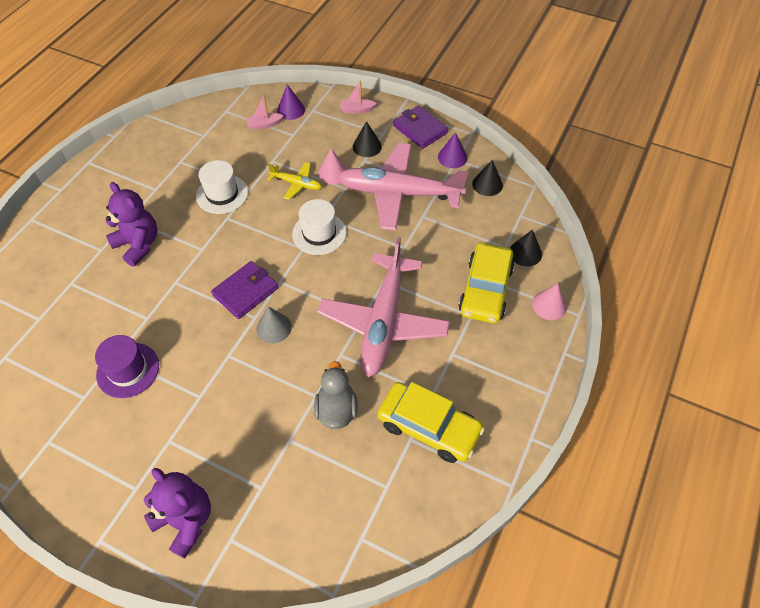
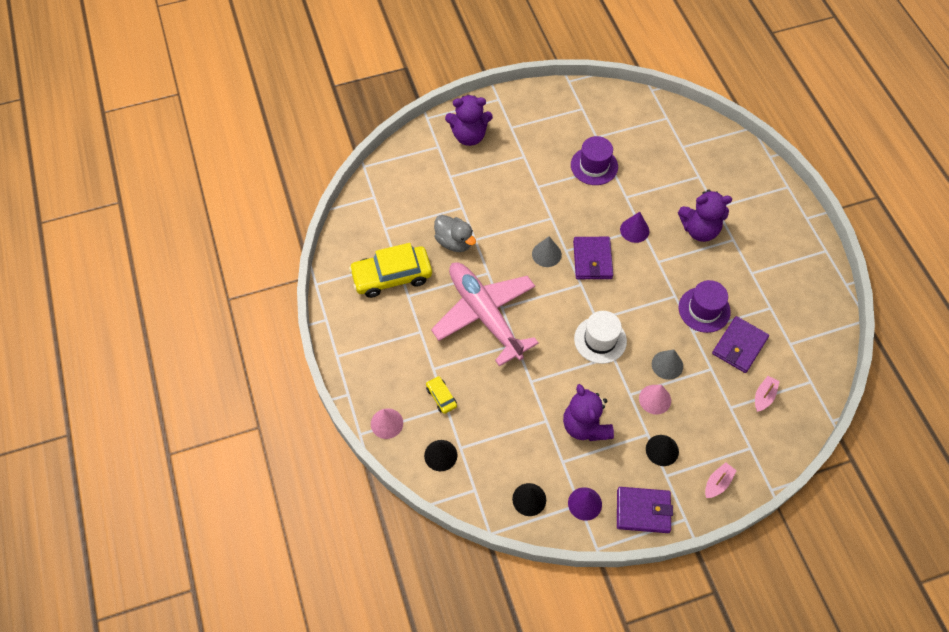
camera: 135 degrees right, 5 degrees up
(222, 194) = (704, 309): white hat -> purple hat
(235, 158) = (739, 346): none -> purple wallet
(291, 110) = (766, 431): purple cone -> purple cone (634, 230)
(296, 184) = (667, 365): yellow plane -> grey cone
(399, 193) = (585, 426): pink plane -> purple teddy bear
(485, 290) = (441, 397): yellow car -> yellow car, size x0.46

